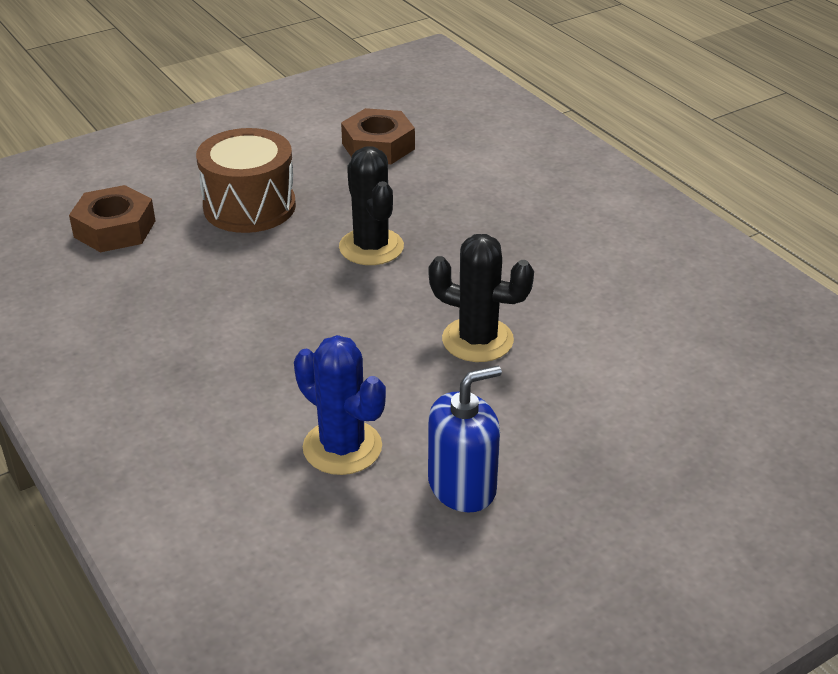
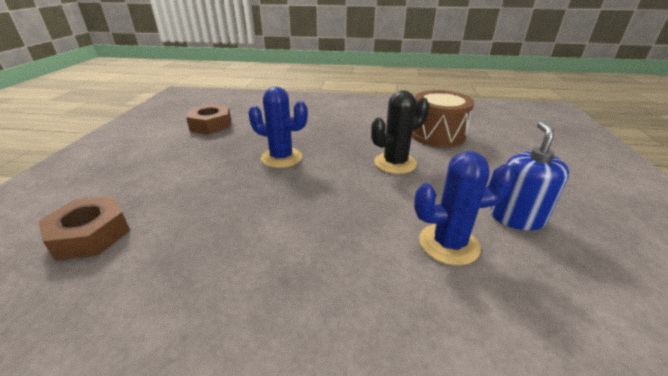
camera: 50 degrees left, 5 degrees down
(249, 206) = (181, 175): brown drum -> brown drum (437, 135)
(371, 247) = (281, 158): black cactus -> blue cactus

